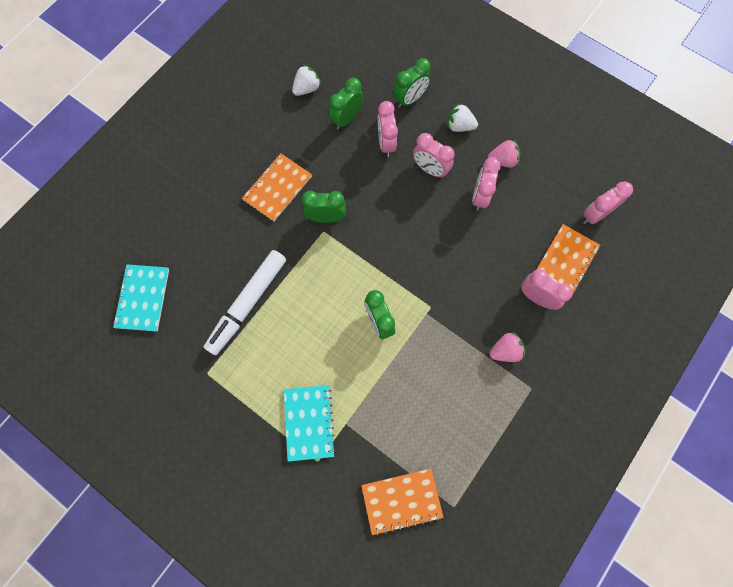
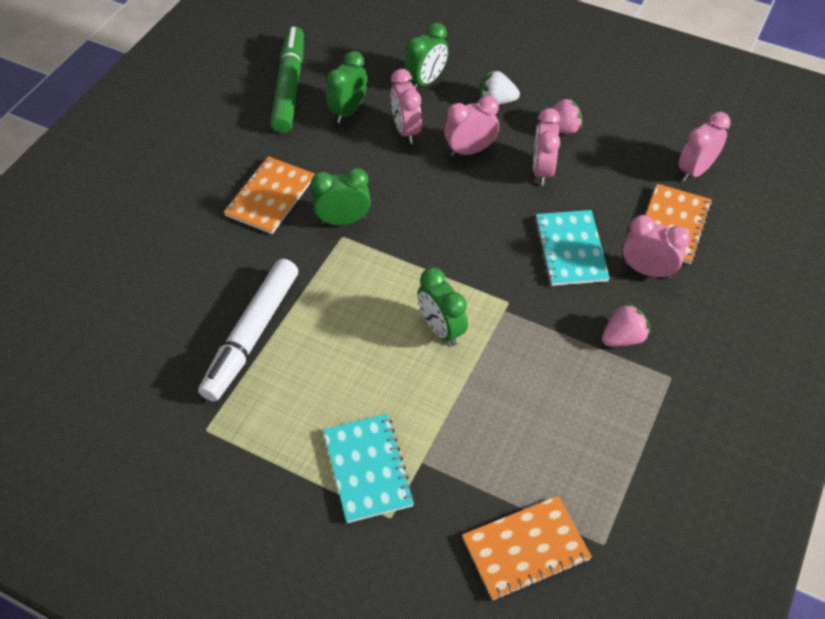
camera: 10 degrees left, 20 degrees down
(143, 298) = (98, 350): turquoise notebook -> turquoise notebook (571, 249)
(307, 89) = (290, 86): white strawberry -> green marker
(430, 169) = (470, 150): pink clock -> pink clock turned 135 degrees clockwise

